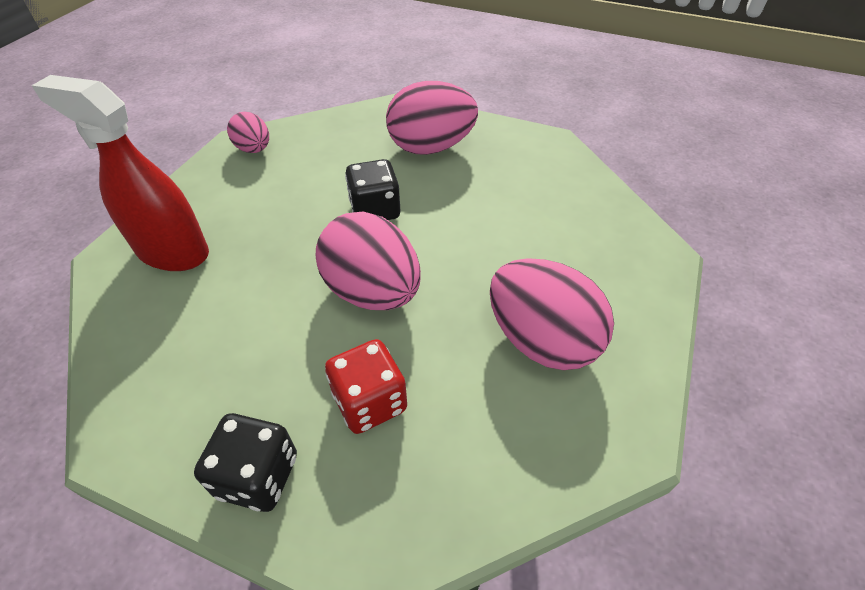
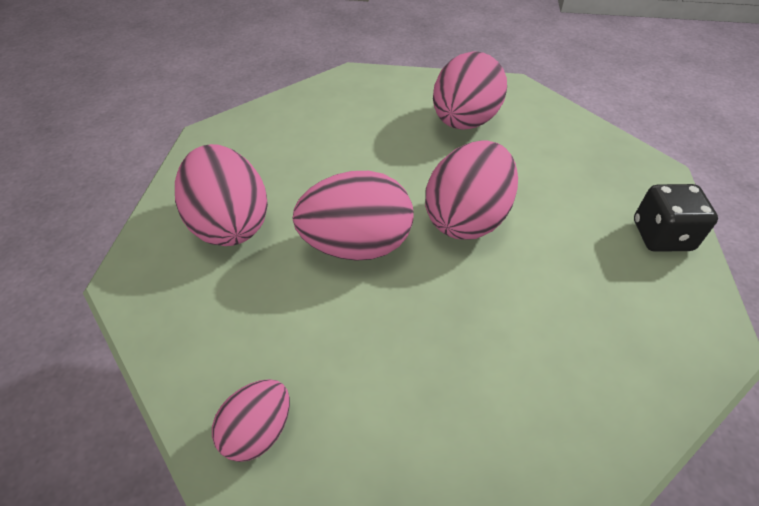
camera: 105 degrees left, 0 degrees up
(172, 252) = (502, 427): red spray bottle -> none
(370, 402) = (567, 194): red dice -> none
(375, 210) = (356, 245): black dice -> pink egg

